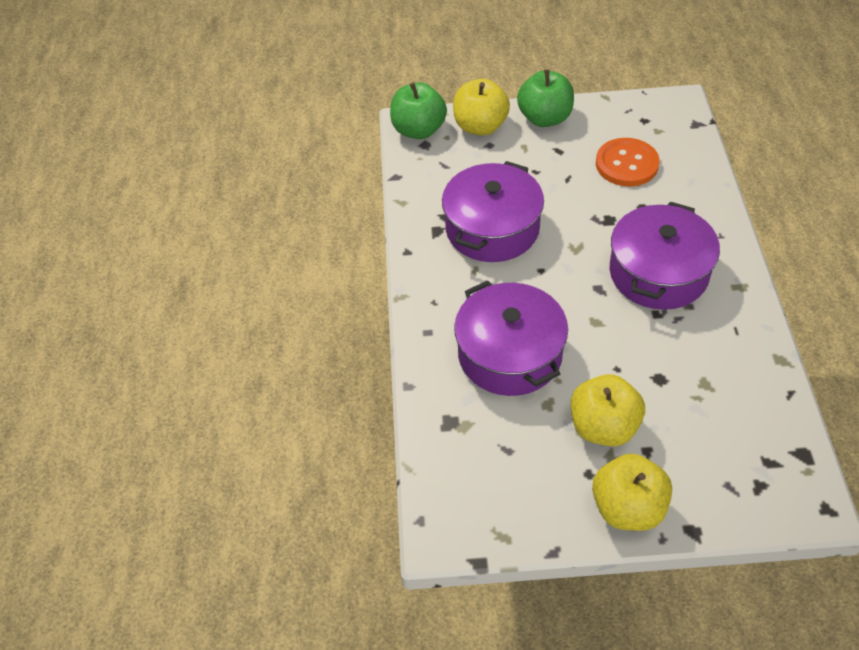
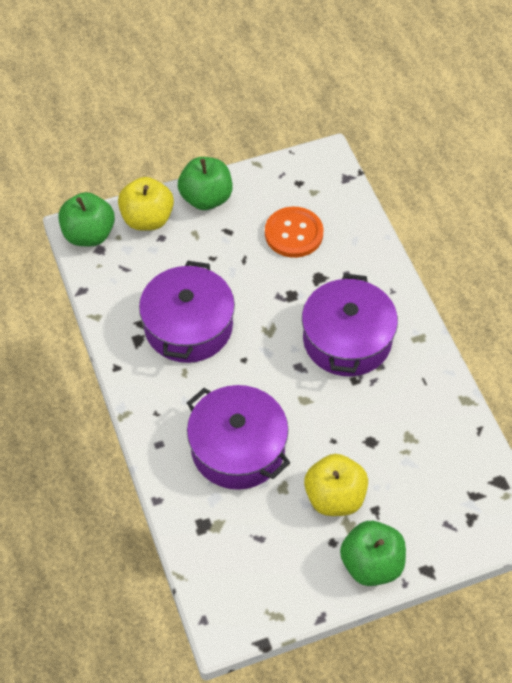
camera: 20 degrees left, 5 degrees up
(628, 508) = (371, 564): yellow apple -> green apple

